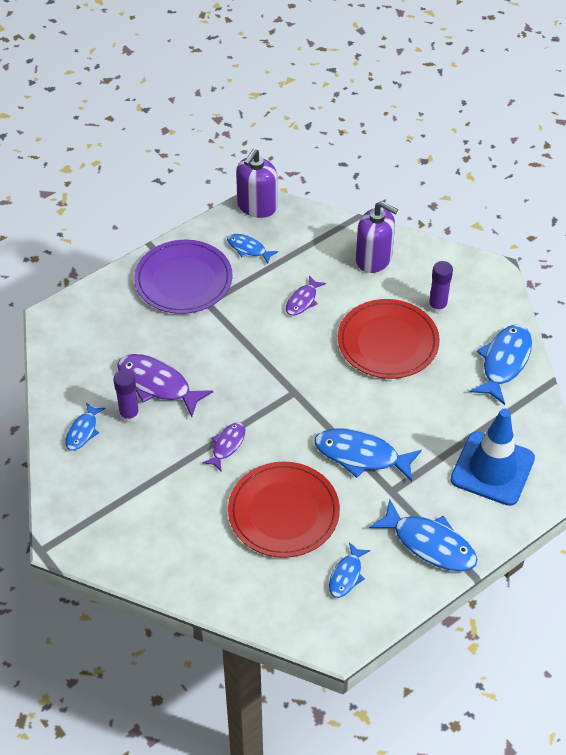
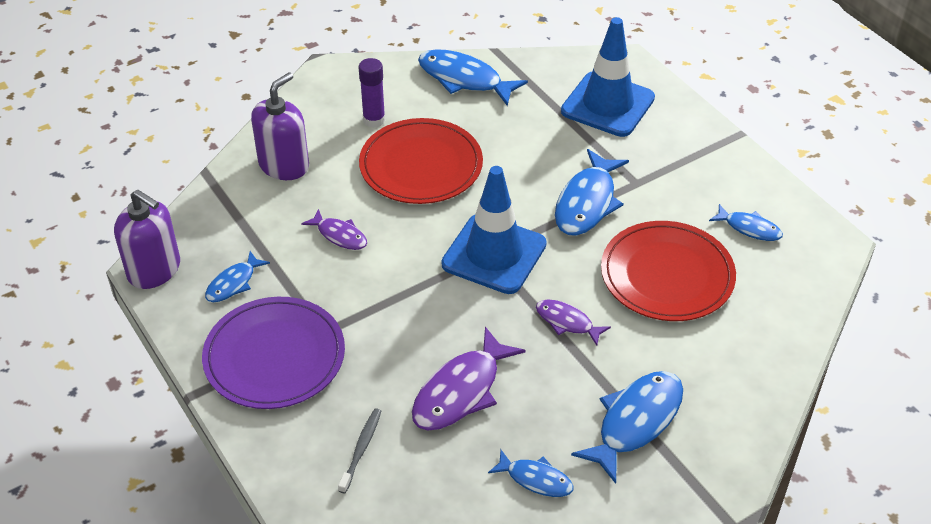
camera: 85 degrees left, 5 degrees down
(107, 335) = (361, 449): none -> grey toothbrush
(129, 415) = (511, 424): purple glue stick -> none
(294, 396) = (494, 254): none -> blue traffic cone
(429, 544) = (704, 160): blue fish -> blue fish (635, 422)

